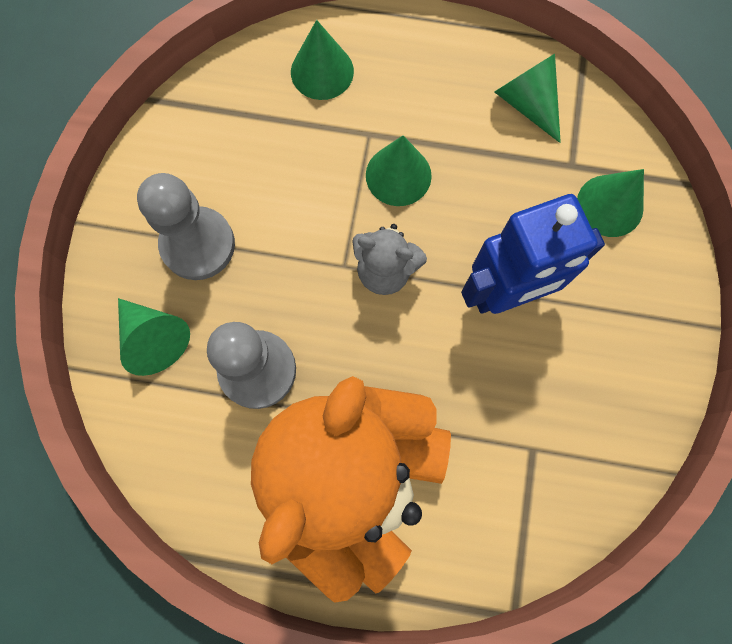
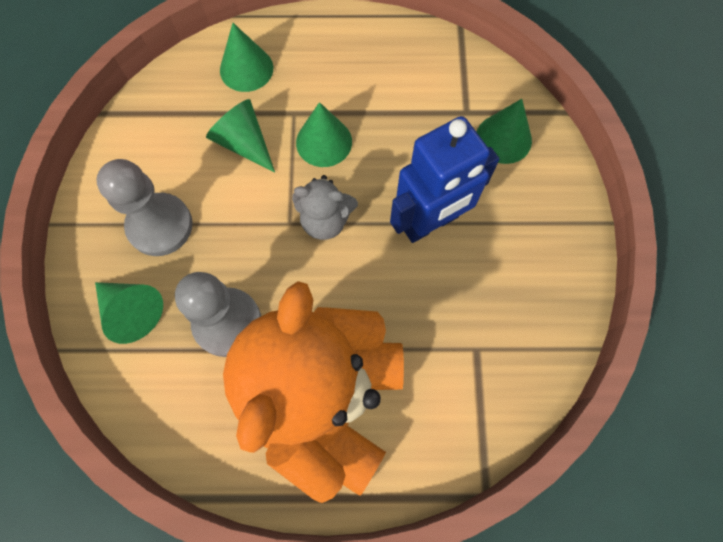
camera: 10 degrees left, 5 degrees down
(527, 103) = (421, 69): green cone -> green cone (244, 143)

